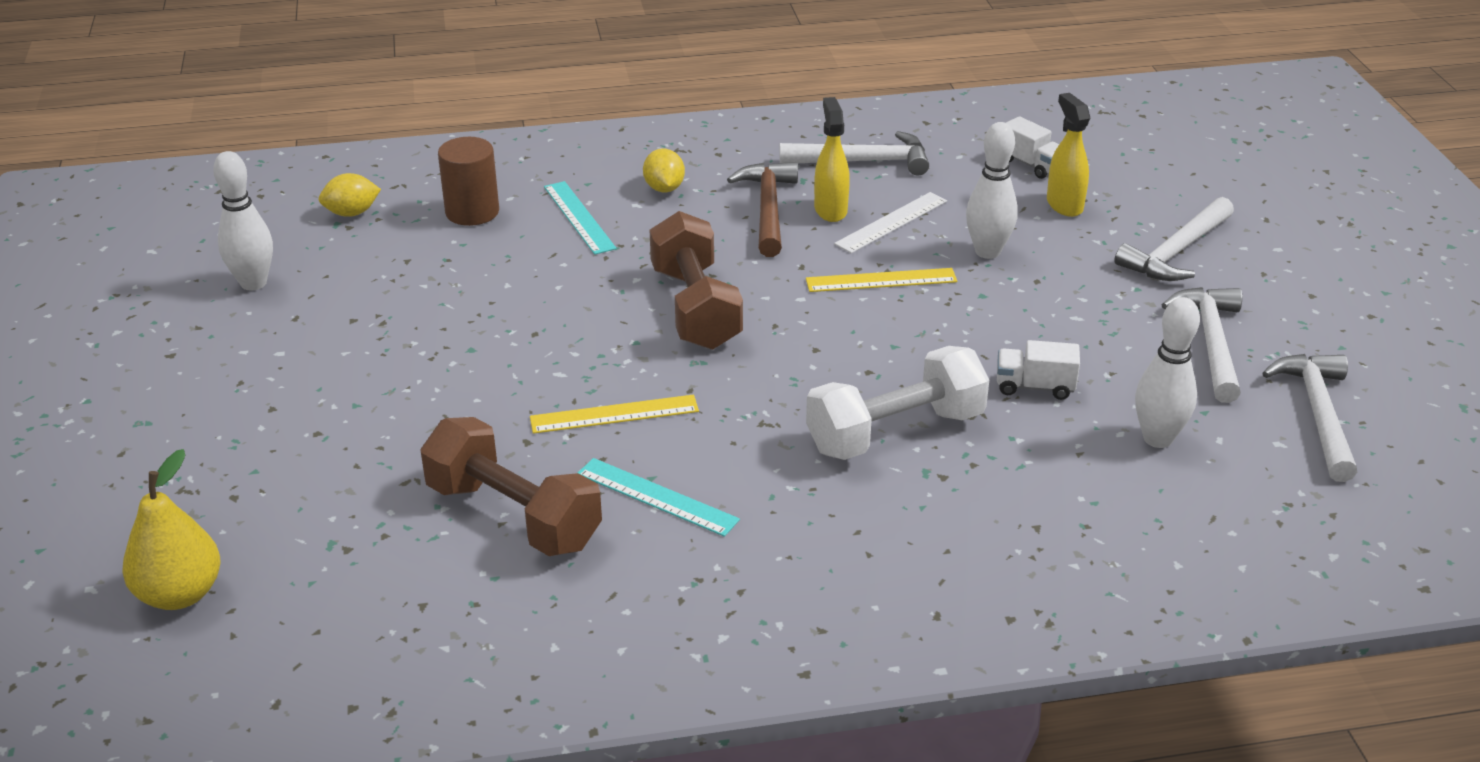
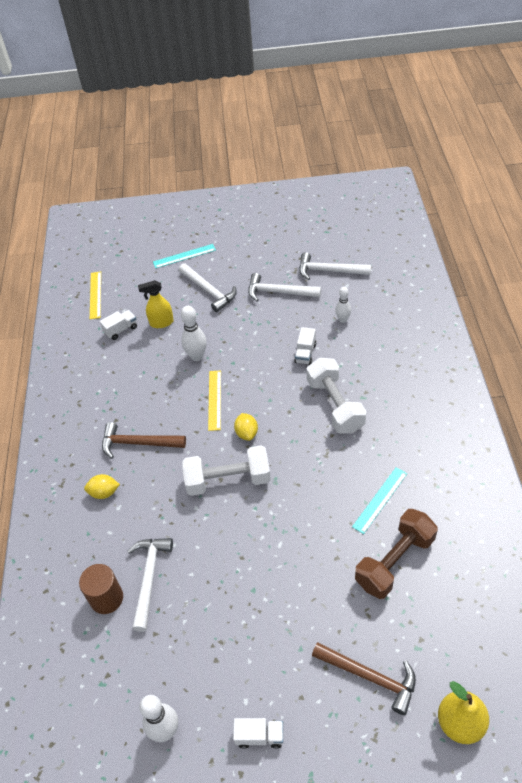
camera: 80 degrees left, 15 degrees up
(221, 369) = (259, 736): none -> white truck
(289, 484) = (370, 677): none -> brown hammer
(352, 213) = (91, 675): yellow lemon -> yellow lemon (246, 433)
(578, 217) = (126, 537): turquoise ruler -> turquoise ruler (184, 256)
(614, 414) = (316, 518): yellow ruler -> yellow ruler (95, 295)
(695, 308) = (228, 480): brown dumbbell -> white dumbbell
(830, 210) = (145, 415): yellow spray bottle -> none
(863, 162) = (99, 397): white hammer -> white hammer (149, 578)
(892, 222) = (163, 391): white ruler -> none
(1157, 439) = (343, 320): white bowling pin -> white bowling pin, size x0.65

